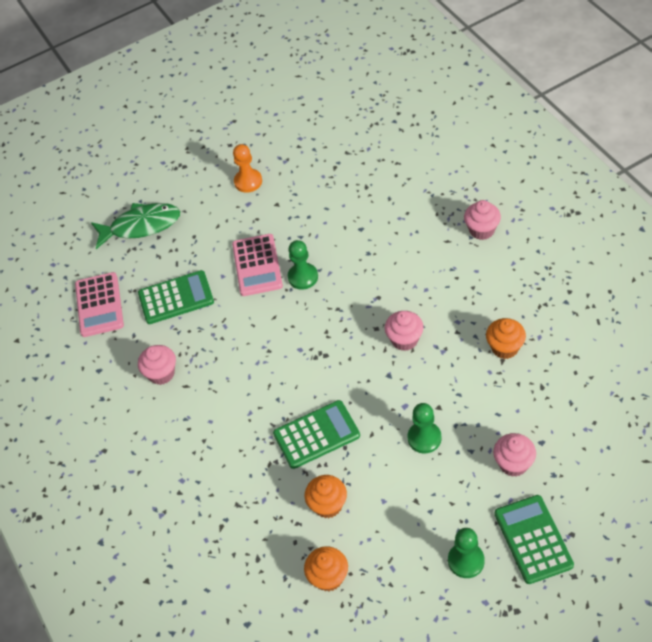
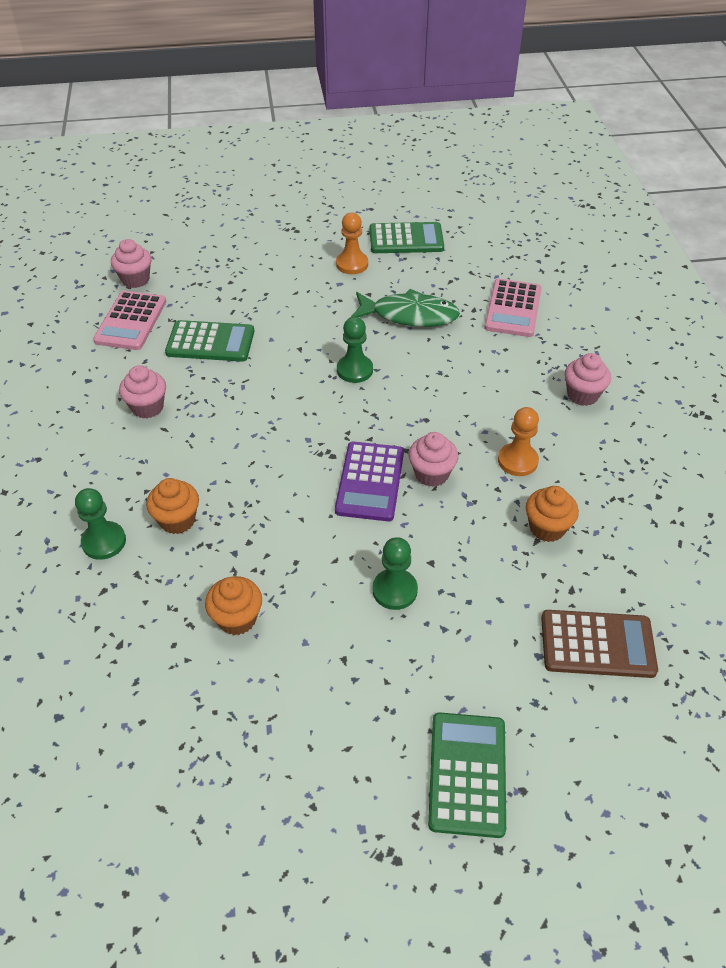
camera: 15 degrees right, 5 degrees down
(141, 226) = (220, 267): green fish -> green fish (409, 315)
(257, 265) = (313, 342): pink calculator -> pink calculator (513, 309)
(316, 435) = (272, 535): green calculator -> green calculator (406, 239)
(328, 577) = (186, 704): orange cupcake -> orange cupcake (177, 520)
(364, 364) = (370, 482): none -> purple calculator
(460, 304) = (517, 461): none -> orange pawn
(466, 561) = (365, 762): green pawn -> green pawn (104, 542)
(513, 464) = (489, 667): pink cupcake -> pink cupcake (135, 279)
(575, 418) = (597, 644): none -> brown calculator

